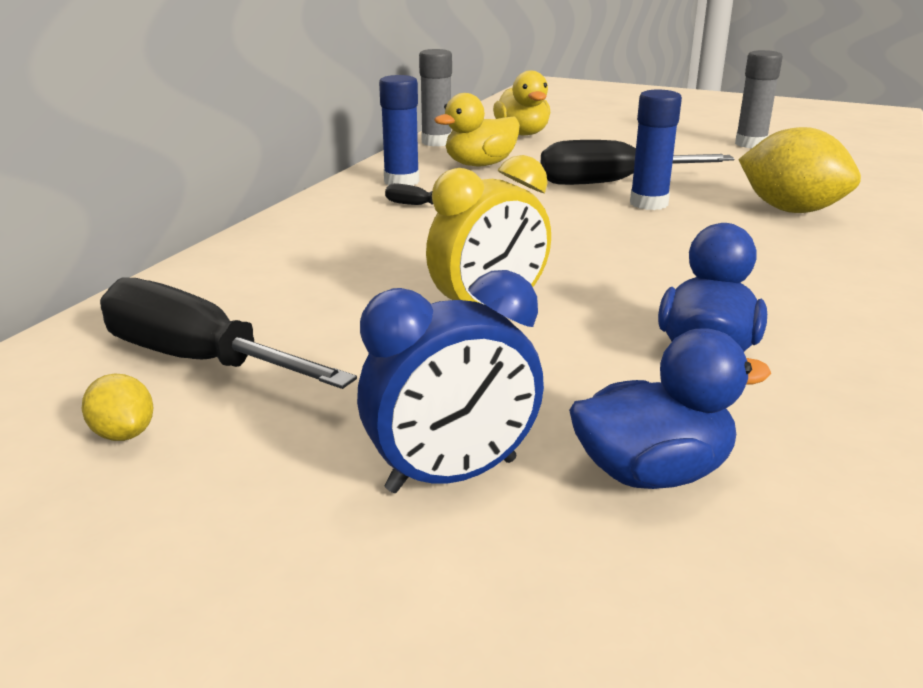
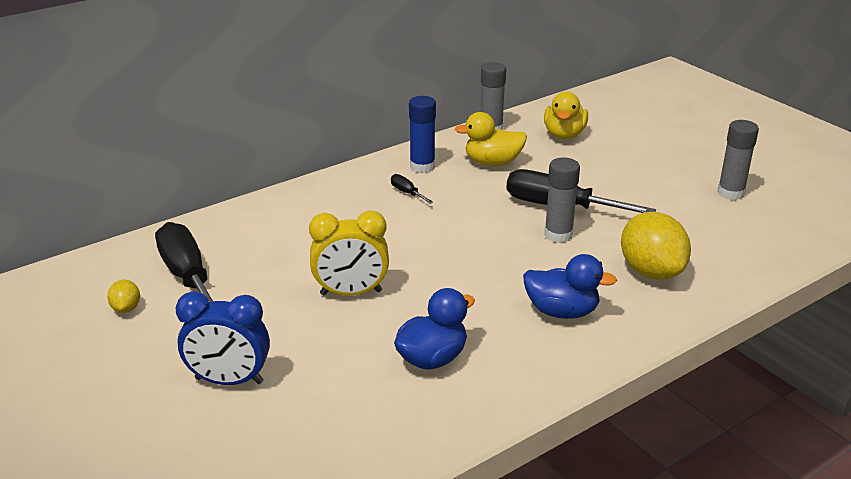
camera: 30 degrees right, 5 degrees up
(648, 203) = (558, 235): blue glue stick -> grey glue stick
(652, 473) = (312, 414): blue duck -> blue duck (562, 311)

